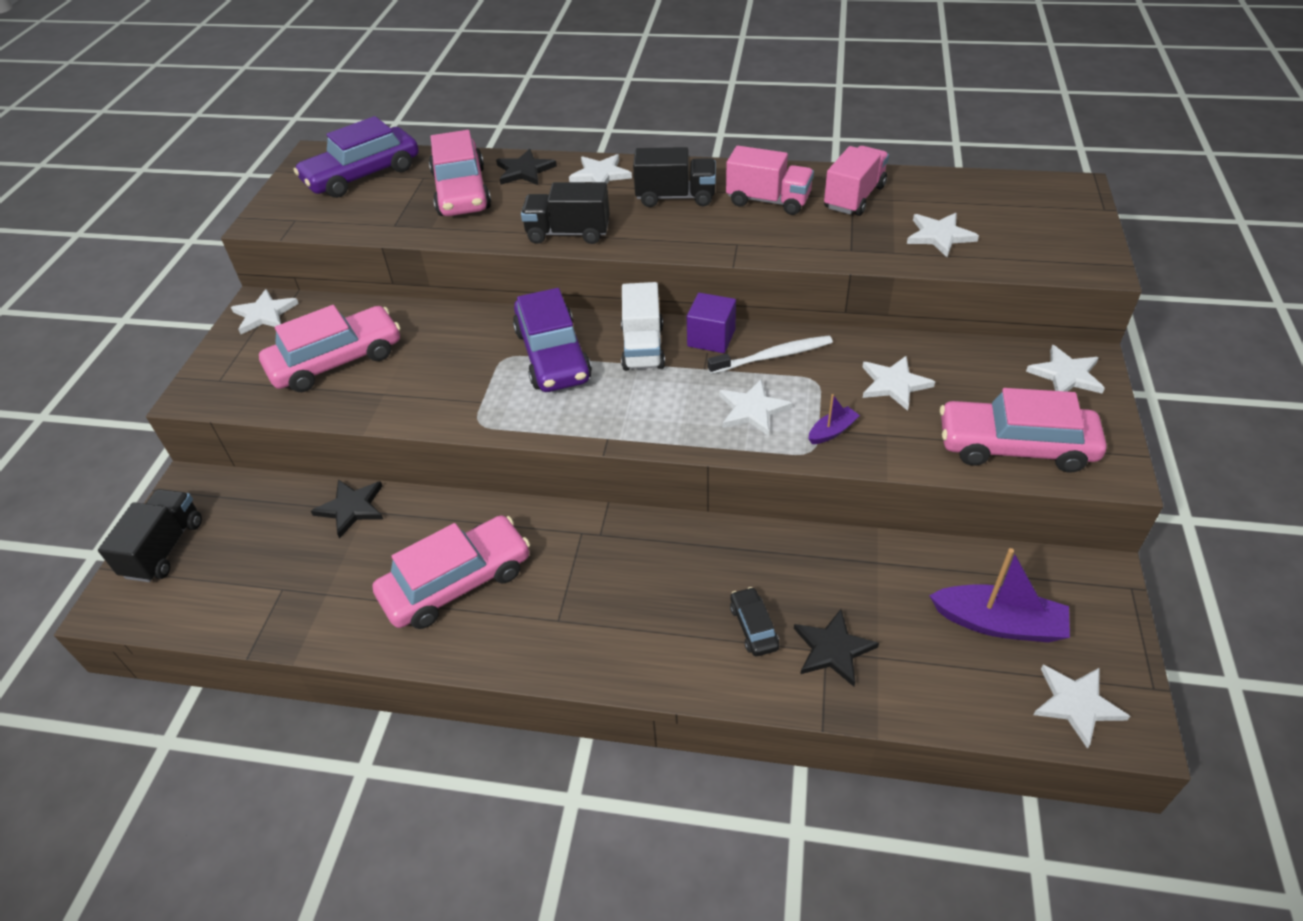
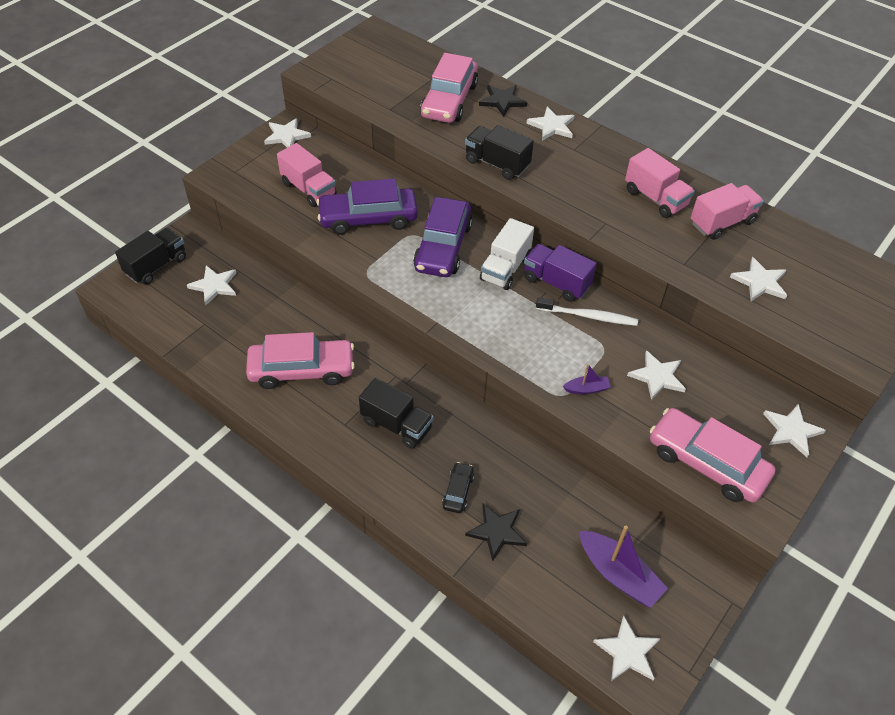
camera: 25 degrees right, 5 degrees up
(336, 361) = (309, 189): pink car -> pink truck
(351, 508) = (271, 291): black star -> none
(362, 175) = (394, 60): purple car -> purple car (368, 218)
(675, 197) = (591, 167): black truck -> black truck (396, 425)
(711, 338) = (556, 283): purple cube -> purple truck
(752, 410) = (545, 348): white star -> white star (214, 286)

